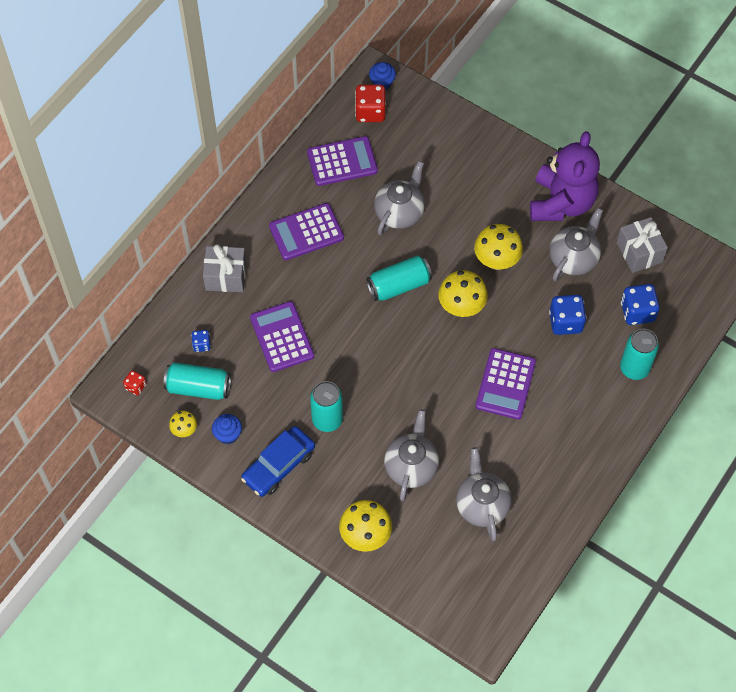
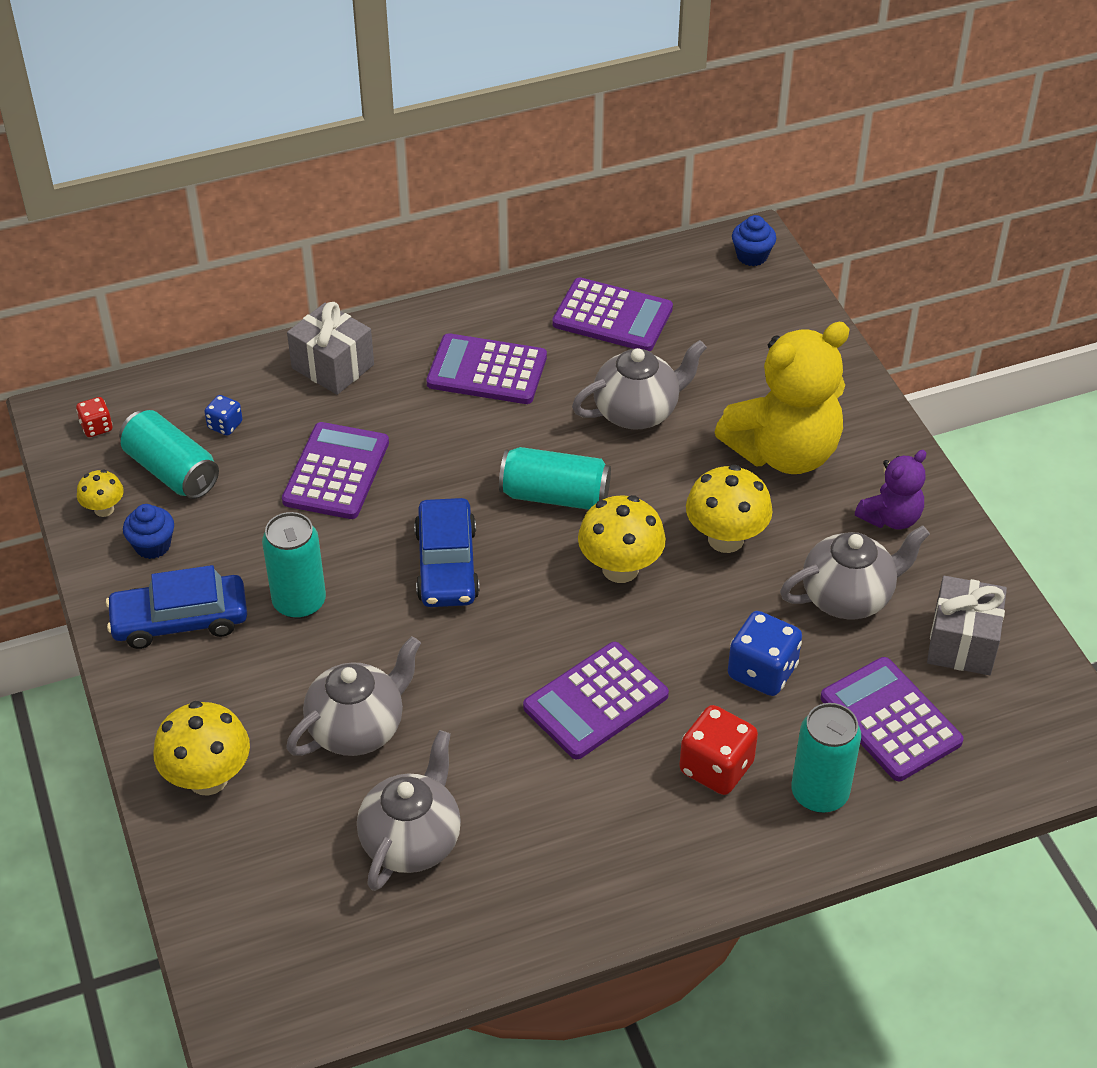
camera: 35 degrees right, 15 degrees down
(370, 112) = (704, 280): red dice -> red dice (716, 768)
(379, 355) = (446, 564): none -> blue car
(486, 195) = (784, 452): none -> yellow teddy bear
(561, 203) = (890, 518): purple teddy bear -> purple teddy bear, size x0.52
(637, 312) = (890, 720): blue dice -> purple calculator

